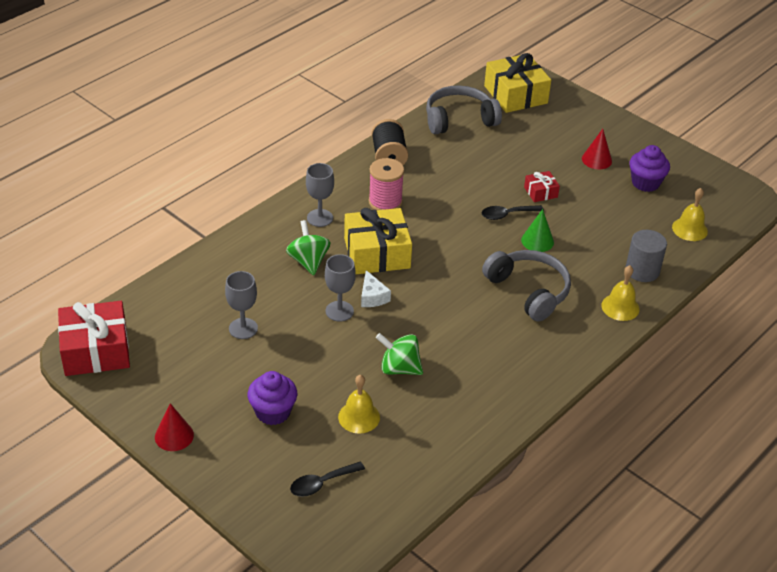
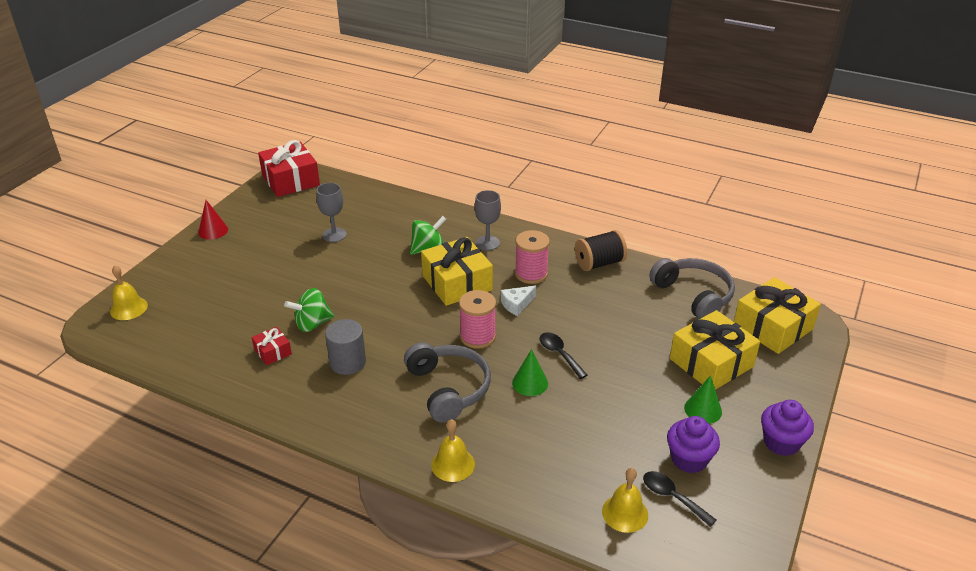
camera: 75 degrees right, 5 degrees down
(273, 412) = (245, 268): purple cupcake -> purple cupcake (781, 442)
(321, 483) = (172, 308): black spoon -> black spoon (672, 497)
(339, 311) = (372, 277): grey goblet -> none
(359, 417) = (249, 313): yellow bell -> yellow bell (128, 308)
(372, 297) = (398, 291): white cheese -> white cheese (517, 304)
(399, 368) = (312, 324): green spinning top -> green spinning top turned 120 degrees counterclockwise
(464, 257) = (477, 336): none -> pink spool
(528, 291) = (448, 388): grey headphones -> grey headphones turned 60 degrees counterclockwise
(540, 192) = (612, 373): red gift -> red gift (273, 352)
(546, 138) = (711, 362): none -> yellow gift
(596, 160) = (703, 409): red cone -> green cone
(642, 270) = (523, 476): grey cylinder -> grey cylinder (347, 362)

